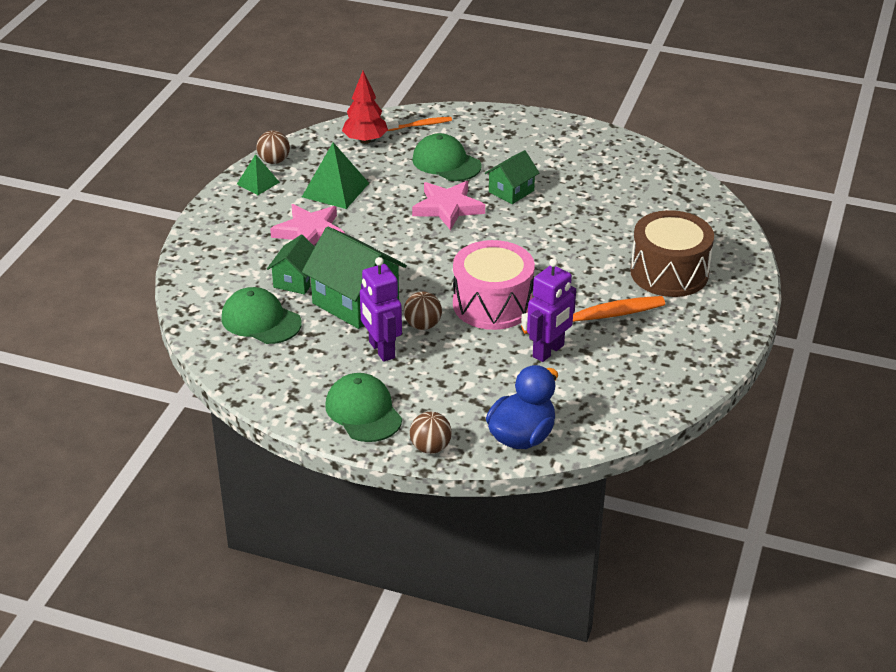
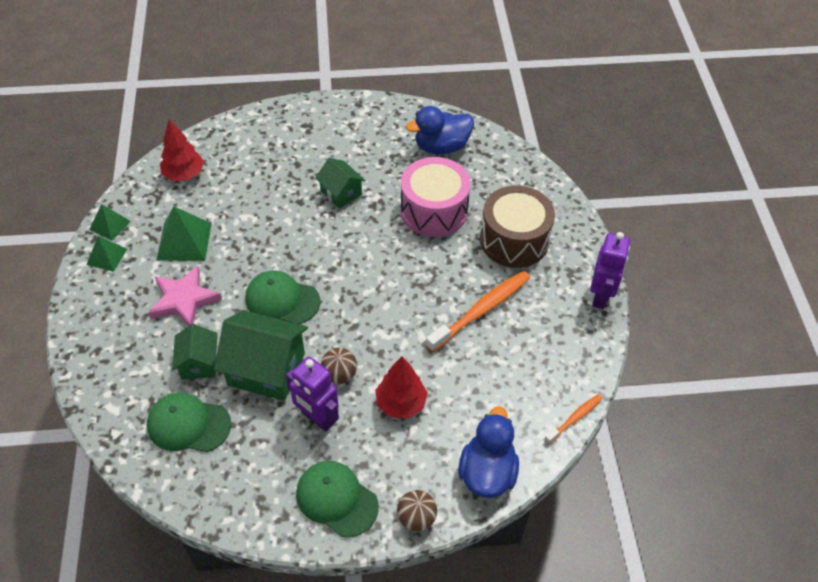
camera: 25 degrees left, 15 degrees up
(274, 161) = (110, 225): brown ball -> green pyramid
(420, 125) = (226, 141): orange toothbrush -> orange toothbrush (574, 418)
(446, 163) = (269, 178): green cap -> green cap (282, 300)
(447, 208) = (295, 229): pink star -> none
(469, 362) = (401, 403): none -> red tree
(492, 304) = (388, 327): pink drum -> pink drum (434, 211)
(511, 191) = (341, 193): green house -> green house turned 60 degrees counterclockwise
(548, 351) = (461, 364): purple robot -> purple robot (600, 296)
(640, 180) = (441, 147): none -> blue duck

